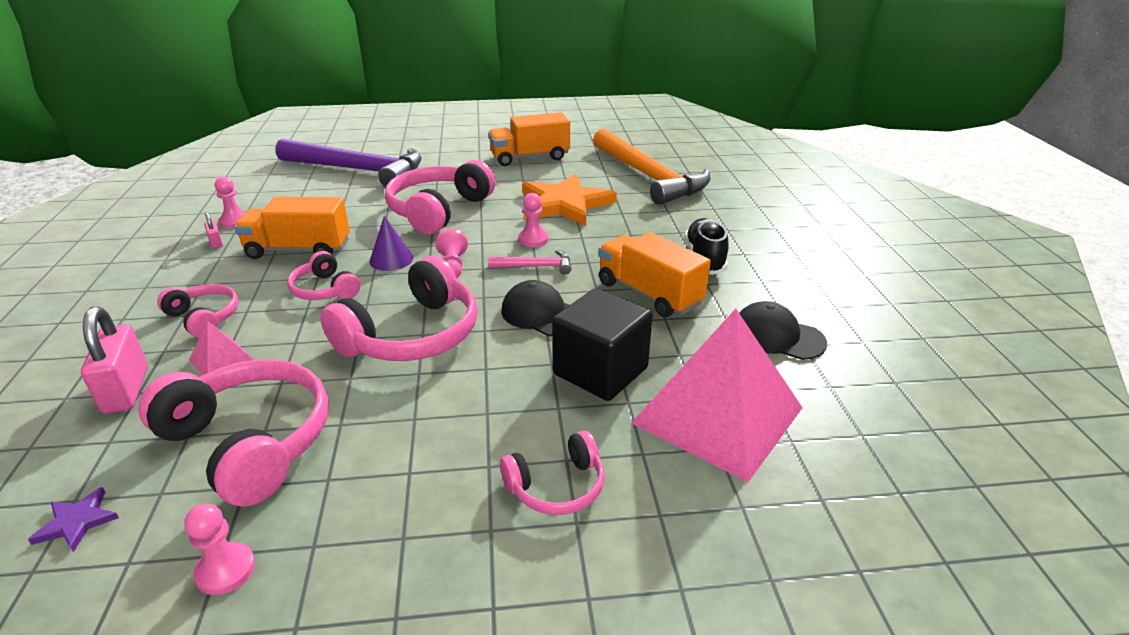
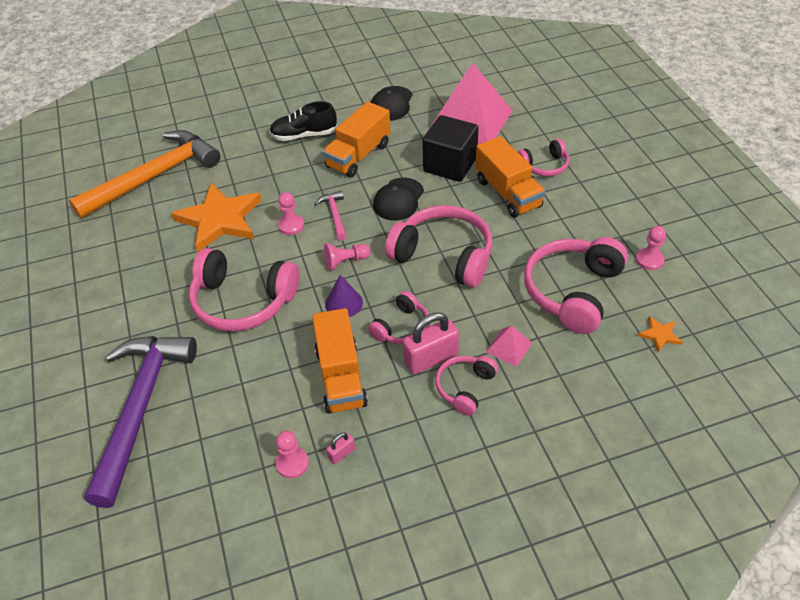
camera: 100 degrees left, 15 degrees up
(77, 522) = (659, 335): purple star -> orange star
(126, 390) = (560, 383): pink padlock -> pink padlock (431, 359)
(530, 157) = (103, 266): orange truck -> orange truck (508, 193)
(557, 486) = (544, 166): pink headphones -> pink headphones turned 105 degrees clockwise

